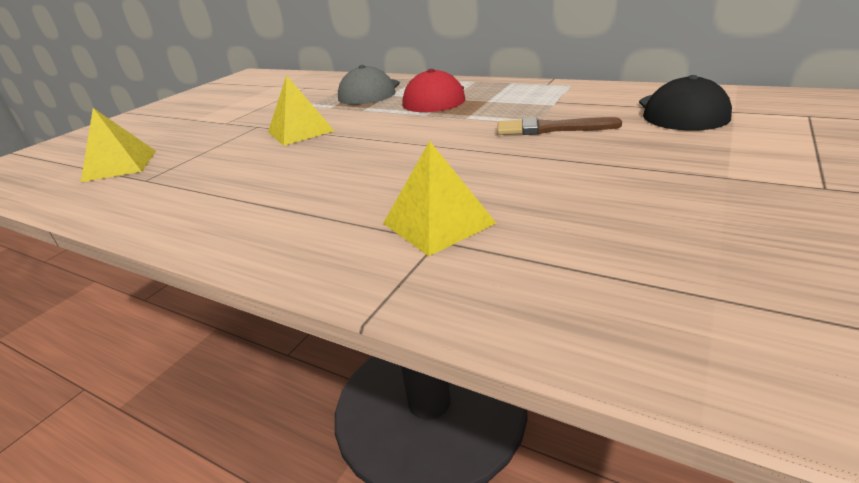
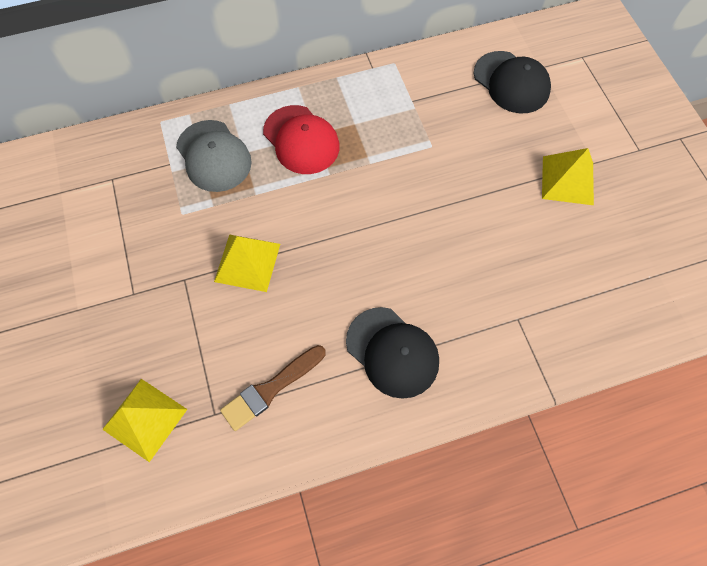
camera: 50 degrees left, 35 degrees up
(293, 205) = (392, 352): none -> black cap
(438, 223) = (501, 304): yellow pyramid -> yellow pyramid (567, 180)
(550, 129) = (451, 150): brown brush -> brown brush (271, 388)

